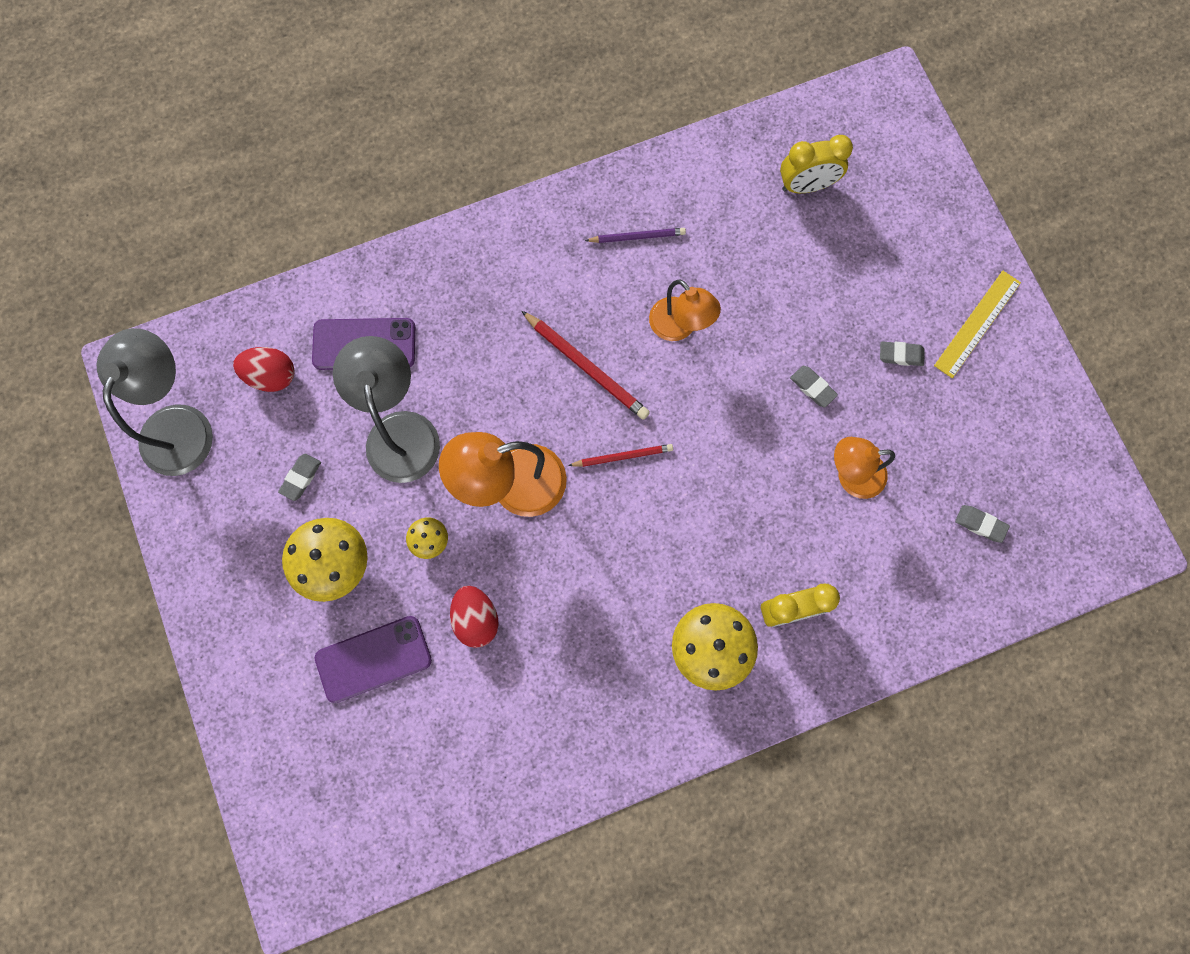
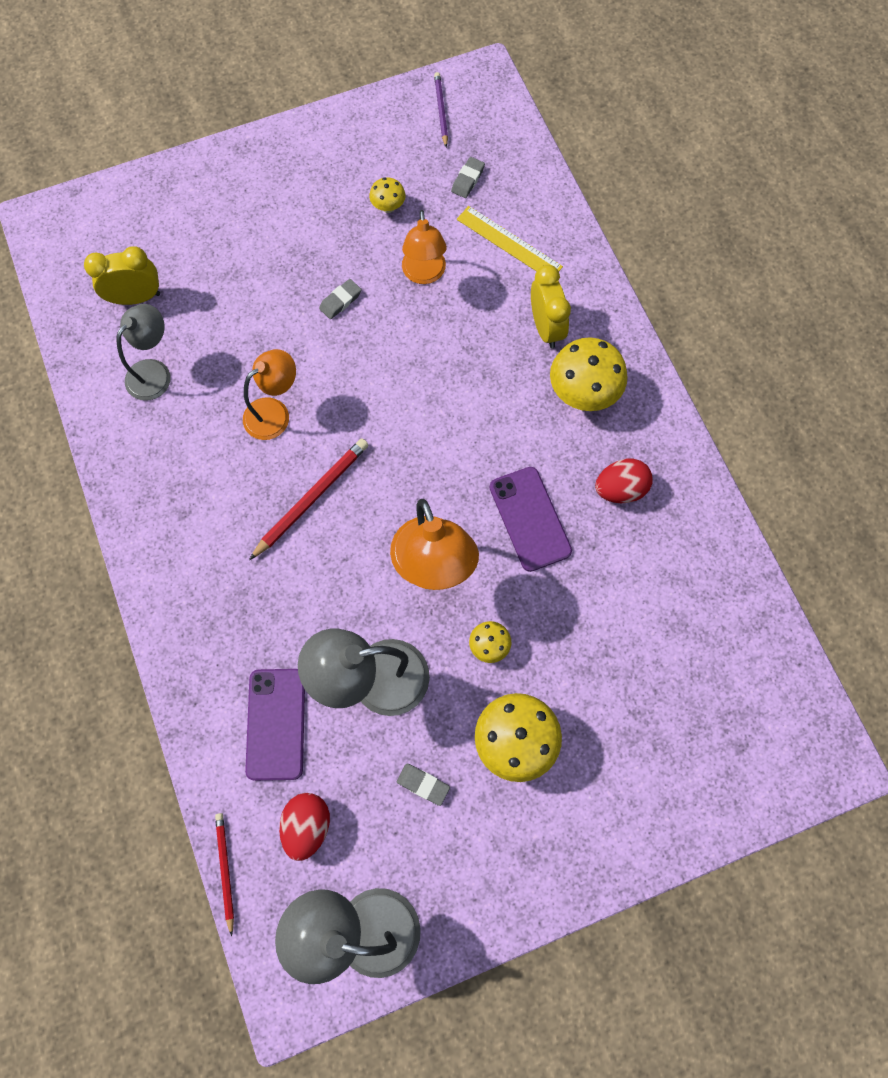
camera: 90 degrees left, 5 degrees down
(373, 659) = (608, 697): purple phone -> purple phone (530, 519)
(476, 618) = (564, 599): red egg -> red egg (620, 489)
(622, 456) = (403, 465): red pencil -> red pencil (225, 870)
(637, 236) = (175, 450): purple pencil -> purple pencil (441, 111)
(722, 210) = (154, 372): none -> grey lamp
(806, 186) = (136, 298): yellow clock -> yellow clock turned 90 degrees counterclockwise
(900, 355) = (312, 229): grey eraser -> none
(936, 435) = (388, 207): none -> yellow mushroom
(977, 323) = (285, 169): yellow ruler -> yellow ruler (509, 243)

